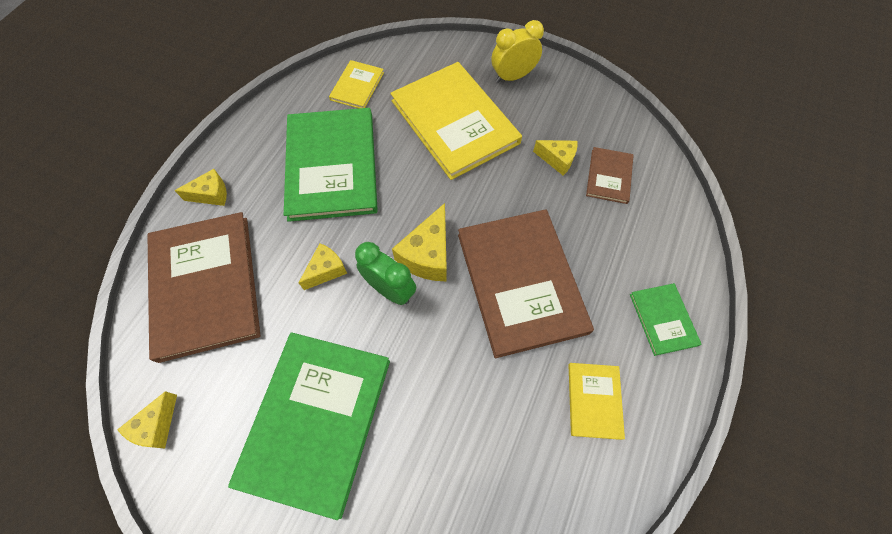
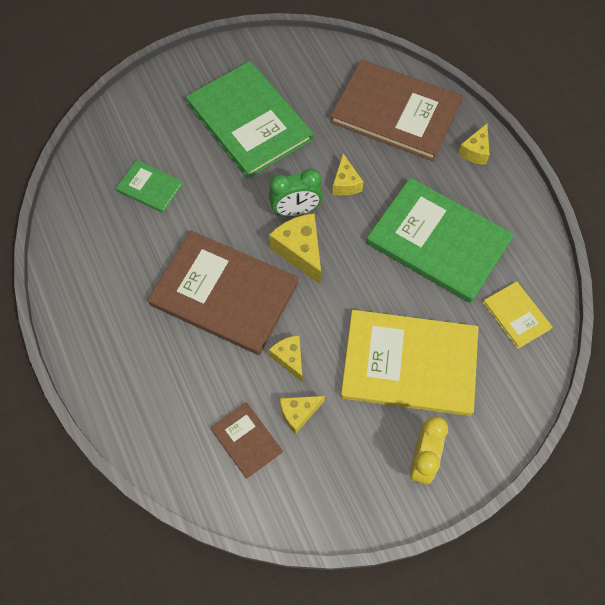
camera: 130 degrees right, 0 degrees up
(156, 426) = (319, 50): yellow cheese -> yellow cheese (289, 358)
(594, 400) = (112, 270): yellow book -> none
(663, 319) = (111, 361): green book -> green book (150, 187)

